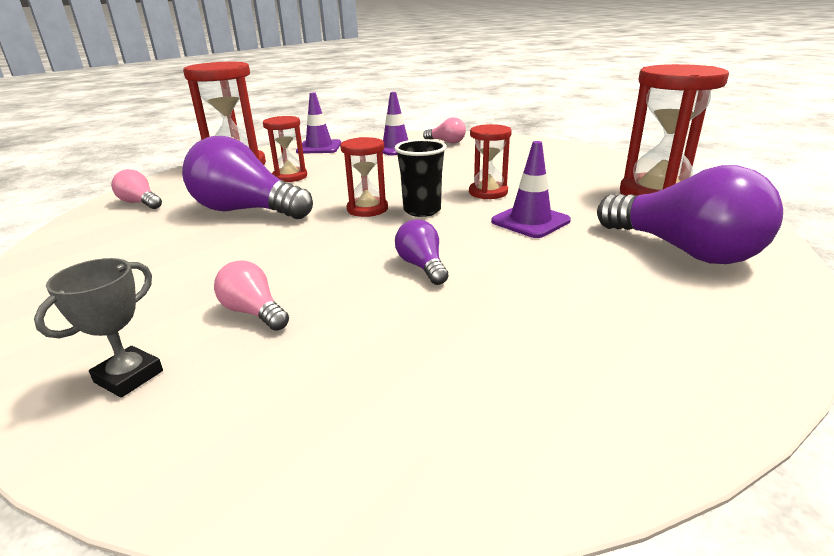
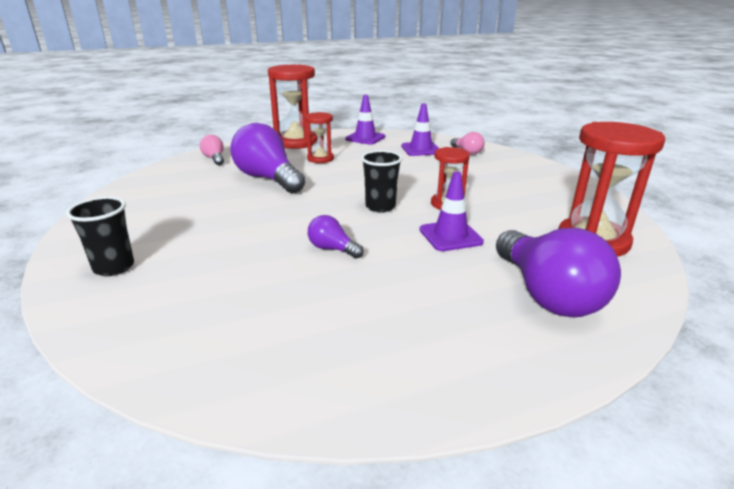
camera: 25 degrees right, 0 degrees up
(129, 376) = (114, 267): grey trophy -> black cup
(253, 312) = (205, 250): pink light bulb -> none
(367, 209) = (344, 196): red hourglass -> none
(422, 266) = (332, 249): purple light bulb -> purple light bulb turned 60 degrees counterclockwise

